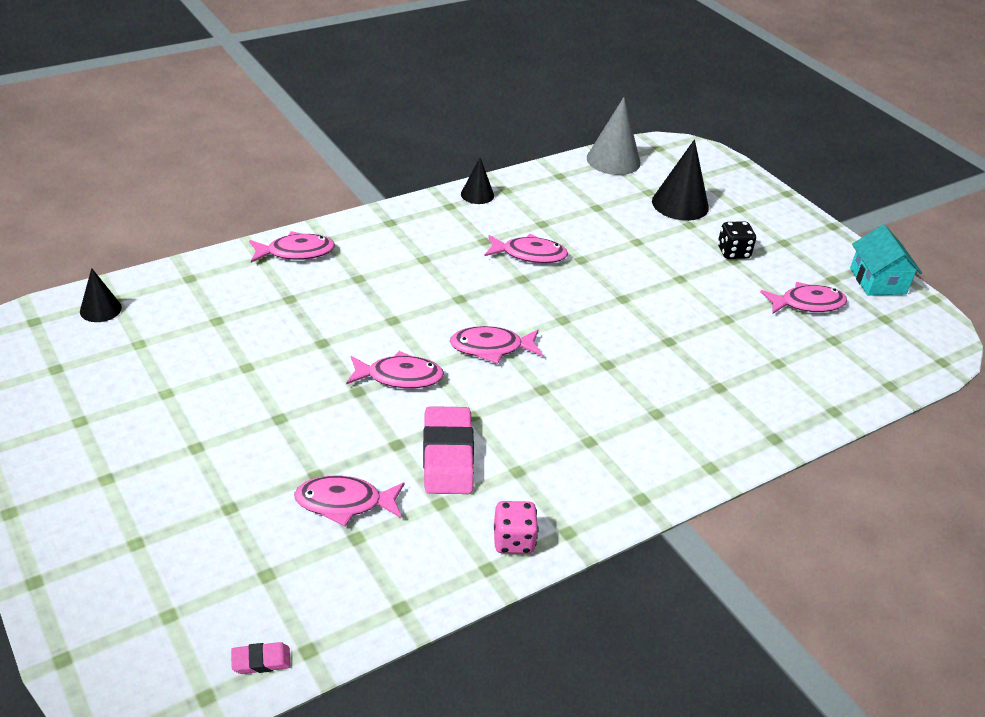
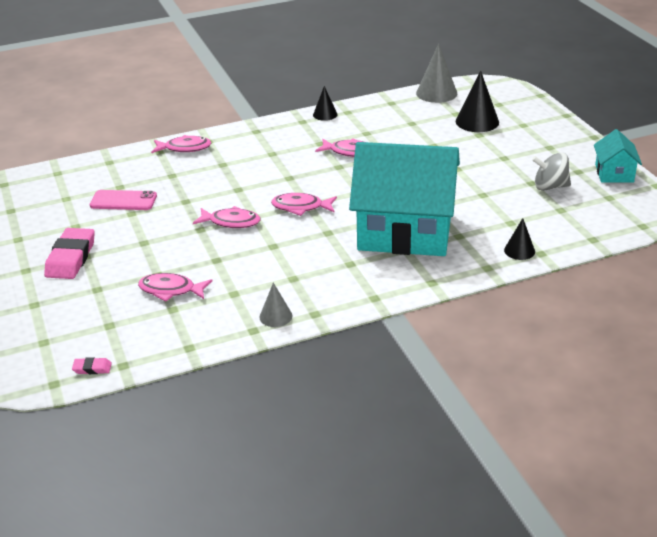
camera: 15 degrees right, 5 degrees down
(100, 309) = (47, 178): black cone -> black cone (519, 251)
(229, 345) = (123, 201): none -> pink phone
(448, 456) = (248, 268): pink eraser -> pink eraser (71, 258)
(513, 541) = (275, 316): pink dice -> grey cone
(646, 382) = (405, 231): none -> turquoise house
(733, 252) = (505, 153): black dice -> none
(807, 304) = (550, 186): pink fish -> grey spinning top

